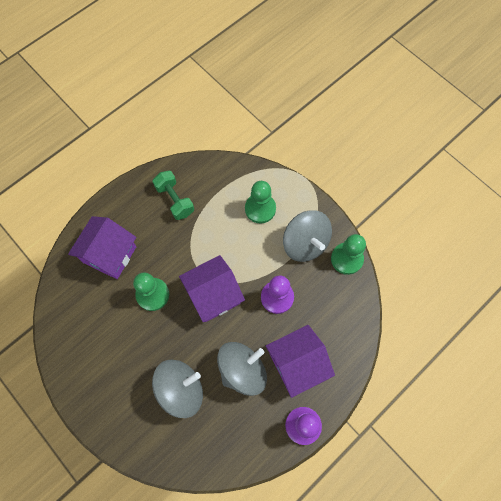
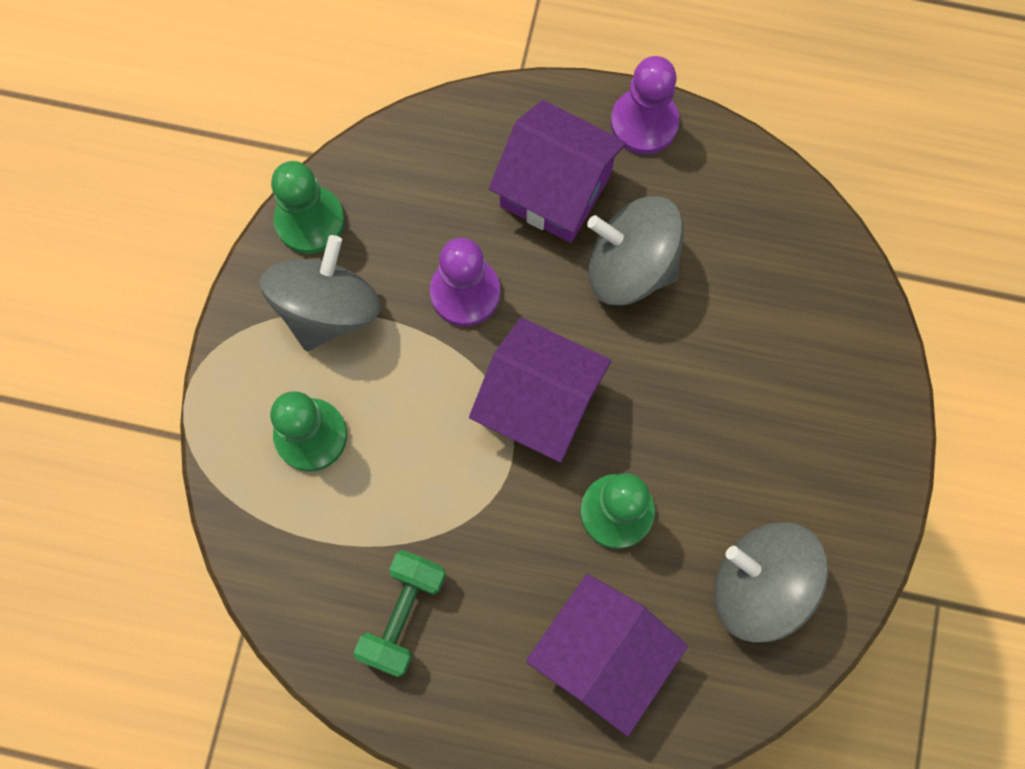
camera: 125 degrees left, 5 degrees up
(109, 254) = (602, 655): purple house -> purple house turned 45 degrees counterclockwise
(181, 389) = (734, 342): grey spinning top -> grey spinning top (759, 585)

